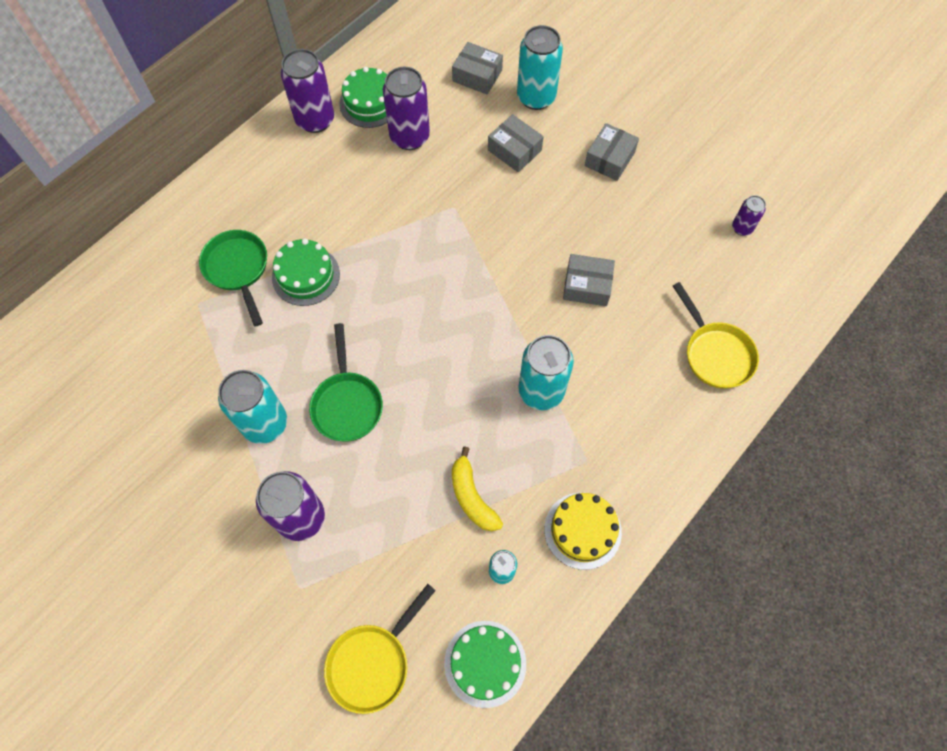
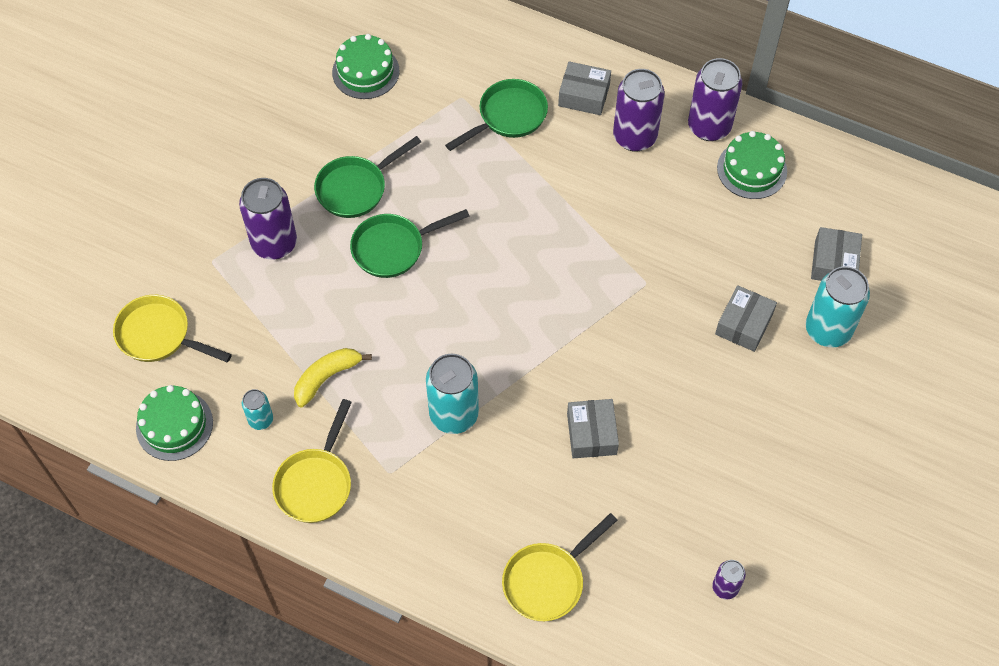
camera: 75 degrees right, 5 degrees down
(265, 423) = (356, 188): turquoise can -> green pan
(306, 275) = (520, 174): green cake -> green cake (365, 71)
(409, 137) = (721, 218): purple can -> purple can (634, 137)
(582, 530) = (316, 483): yellow cake -> yellow pan
(609, 159) = (770, 425): grey box -> grey box (584, 95)

